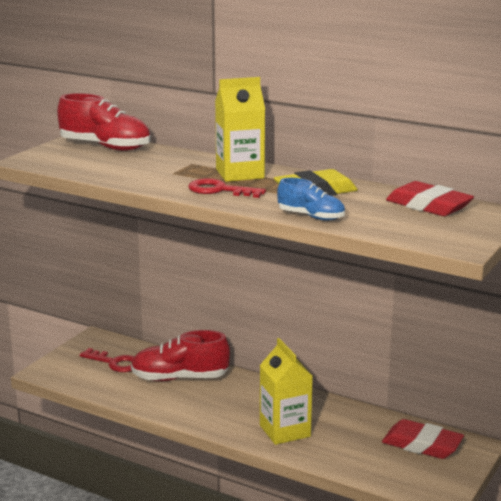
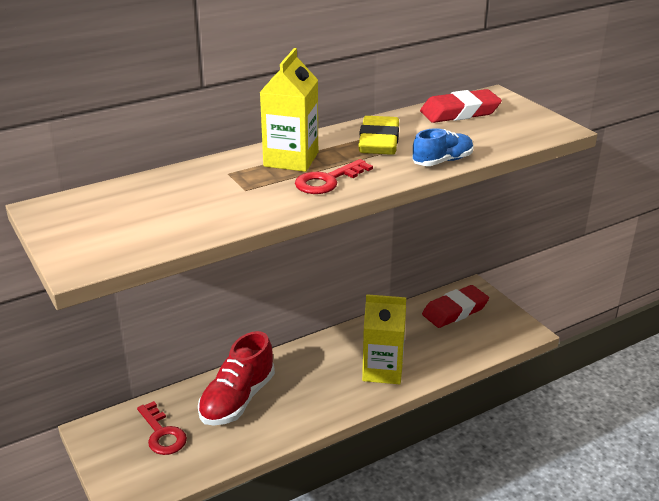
camera: 60 degrees left, 10 degrees up
(105, 147) = (104, 204): red shoe -> none
(115, 363) = (162, 434): red key -> red key turned 90 degrees clockwise

